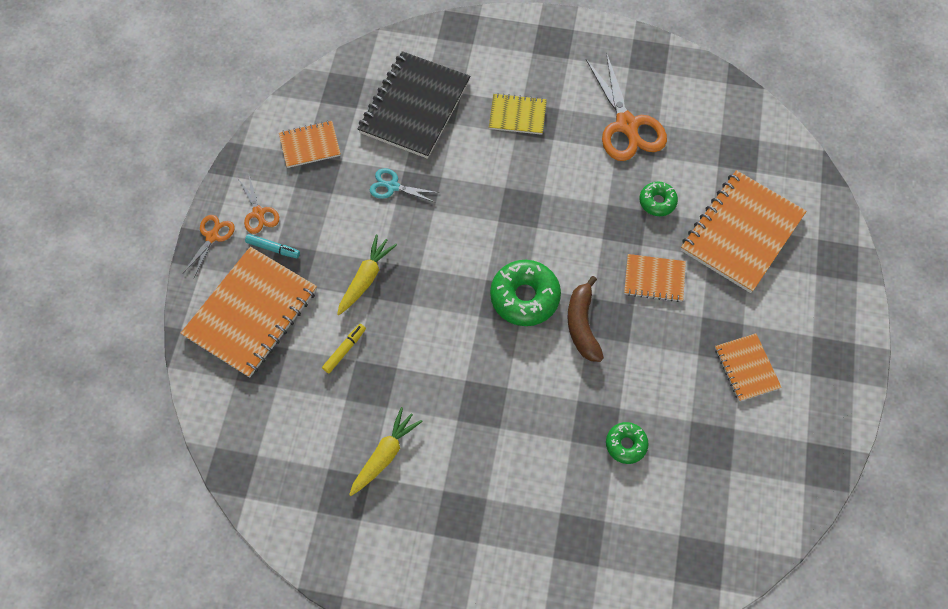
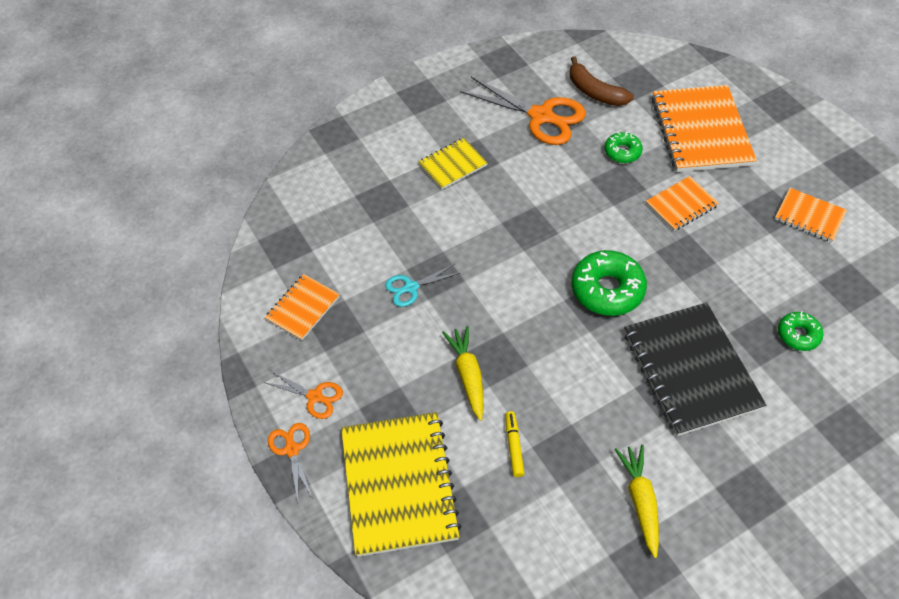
camera: 40 degrees left, 10 degrees down
(251, 313) = (398, 484): orange notebook -> yellow notebook
(273, 248) = (360, 415): turquoise marker -> none
(415, 107) = (362, 215): black notebook -> black notebook (691, 370)
(582, 325) = (670, 276): brown banana -> brown banana (595, 92)

